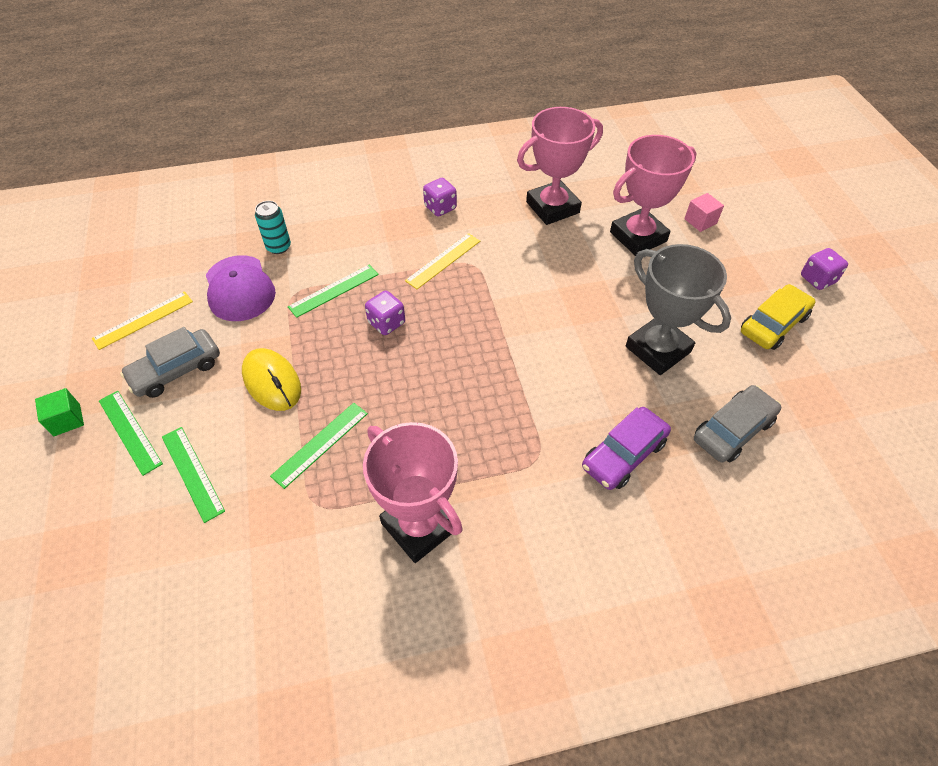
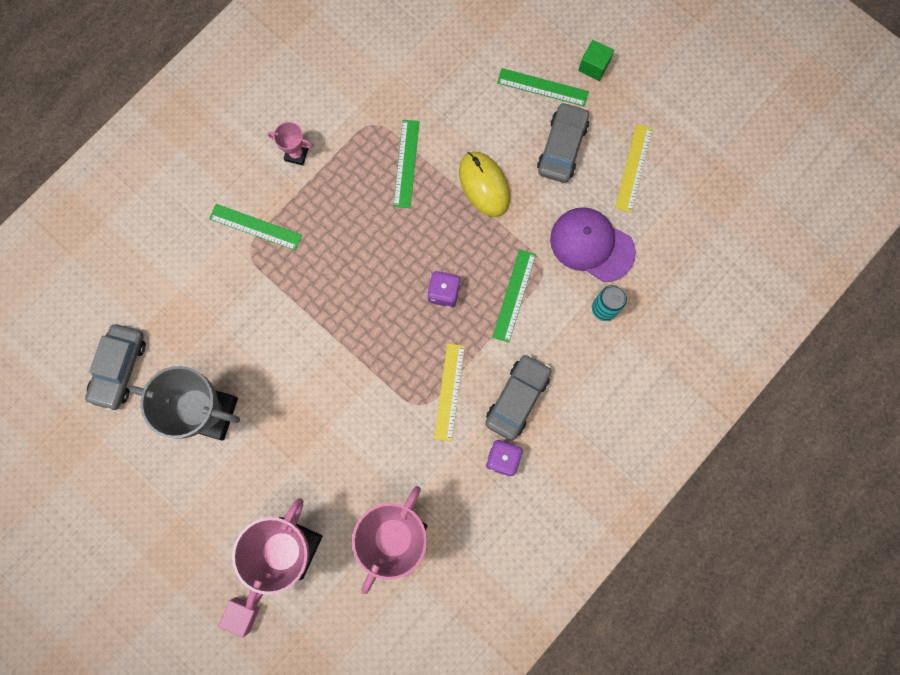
camera: 145 degrees right, 25 degrees up
(192, 473) = (471, 91): green ruler -> green ruler (255, 227)
(272, 381) = (484, 185): yellow mouse -> yellow mouse turned 45 degrees clockwise
(397, 232) = (517, 398): none -> grey car
(420, 525) = (296, 154): pink trophy -> pink trophy, size x0.46
(623, 454) = (190, 294): purple car -> none
(773, 324) = (124, 509): yellow car -> none
(817, 279) = (101, 599): purple dice -> none

